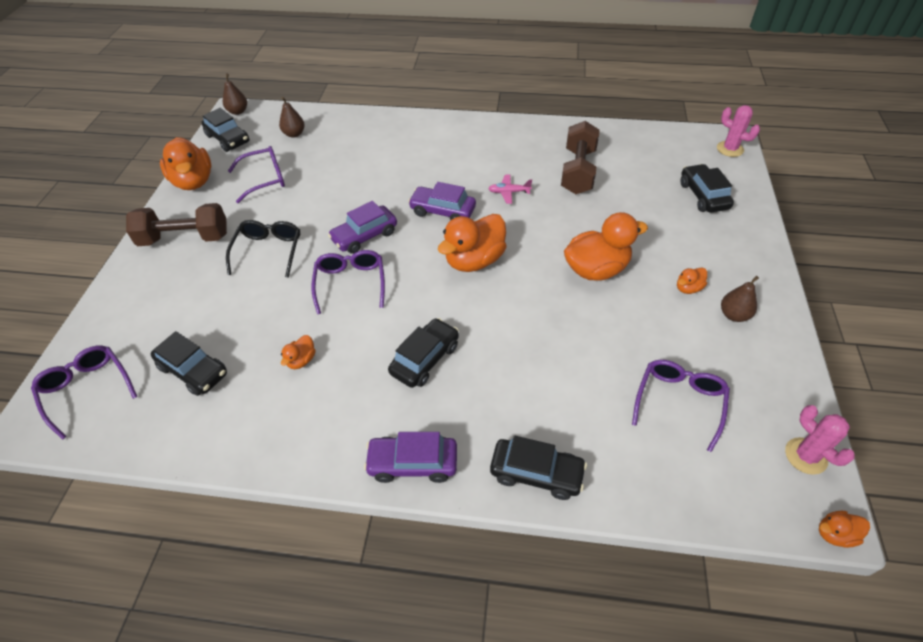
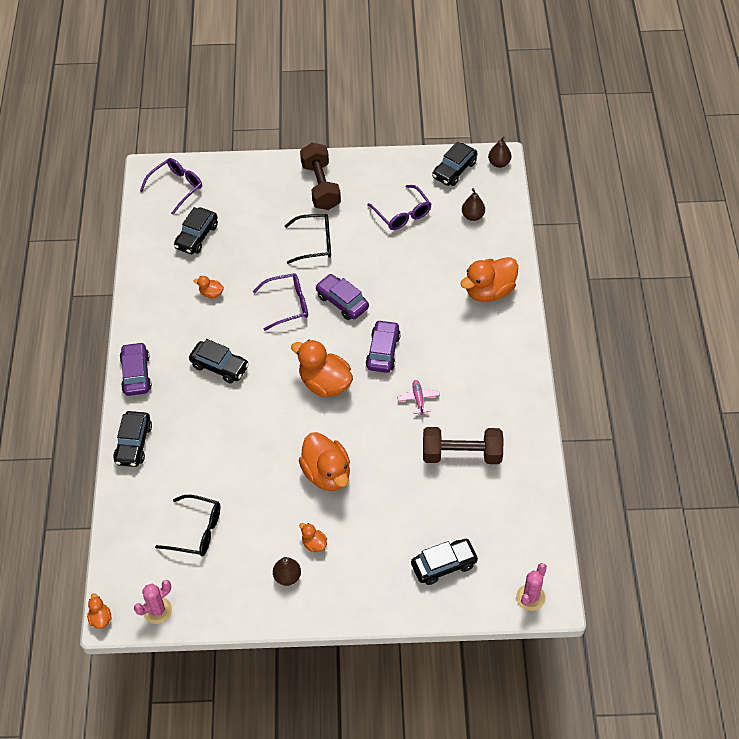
camera: 80 degrees right, 5 degrees up
(194, 181) = (390, 167): orange duck -> orange duck (489, 291)
(679, 403) = (196, 531): purple glasses -> black glasses

